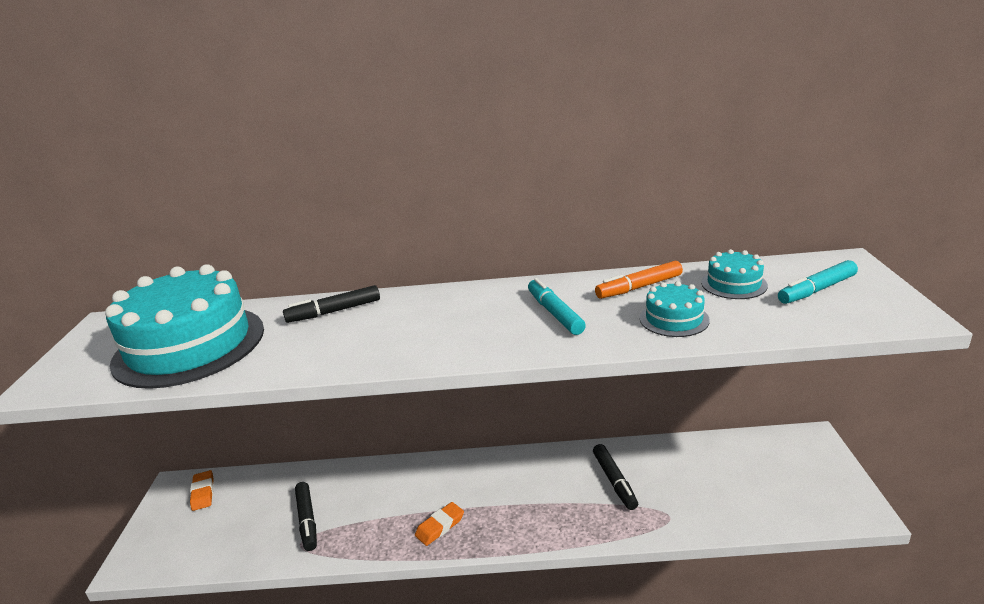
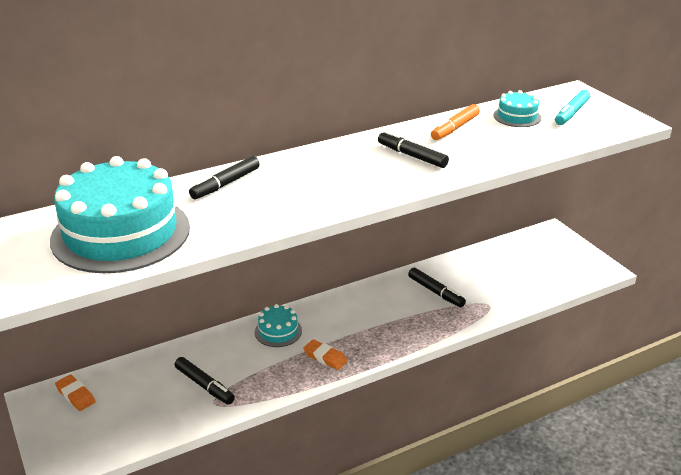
camera: 30 degrees left, 5 degrees up
(440, 526) = (325, 357): orange eraser -> orange eraser turned 75 degrees counterclockwise
(554, 313) = (412, 156): turquoise marker -> black marker
(674, 319) = (498, 146): turquoise cake -> turquoise cake (278, 331)

